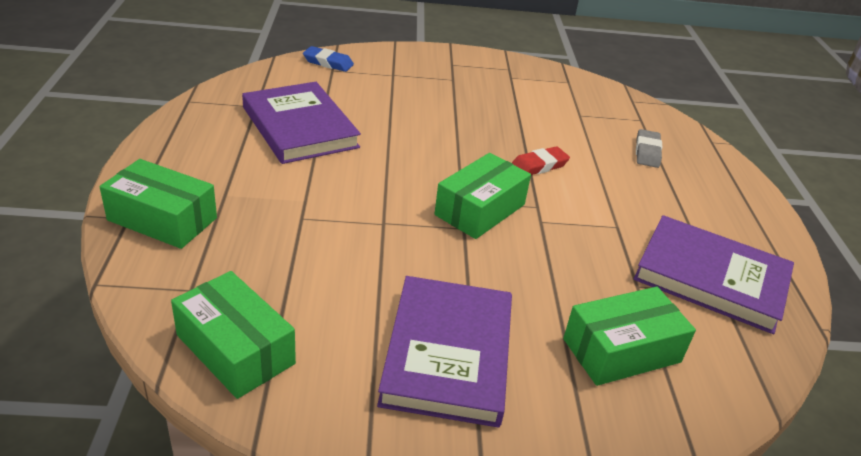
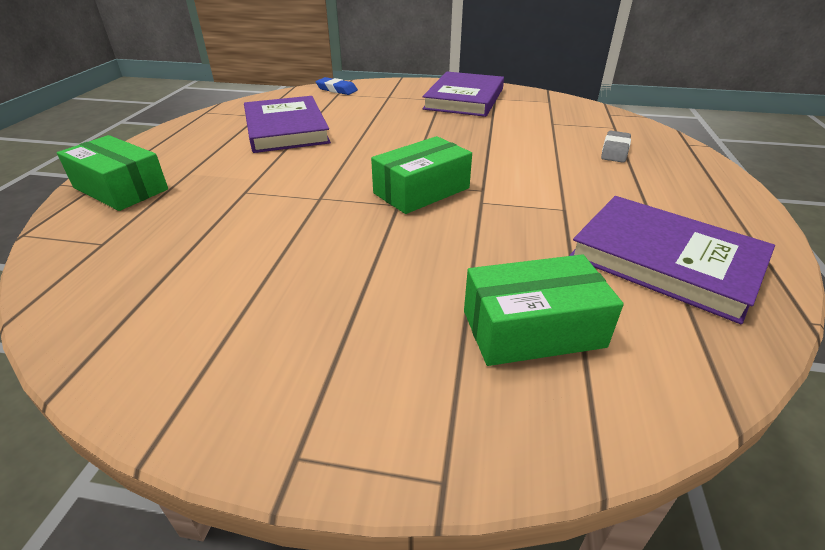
camera: 15 degrees right, 0 degrees up
(235, 349) = (103, 297): green box -> none
(448, 354) = (323, 317): purple book -> purple book (464, 99)
(539, 165) = (497, 158): red eraser -> none

